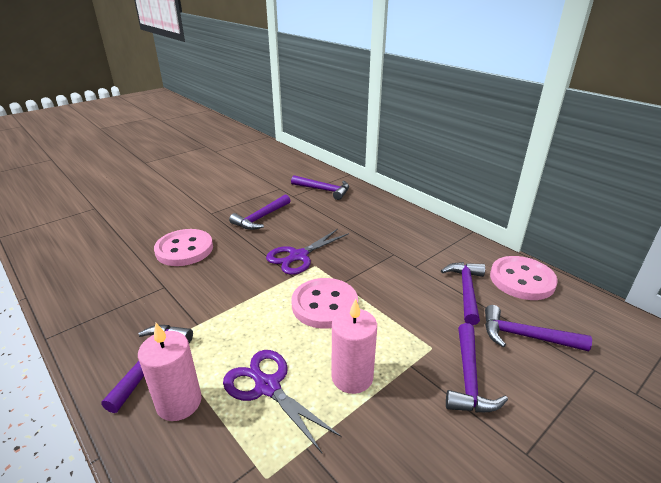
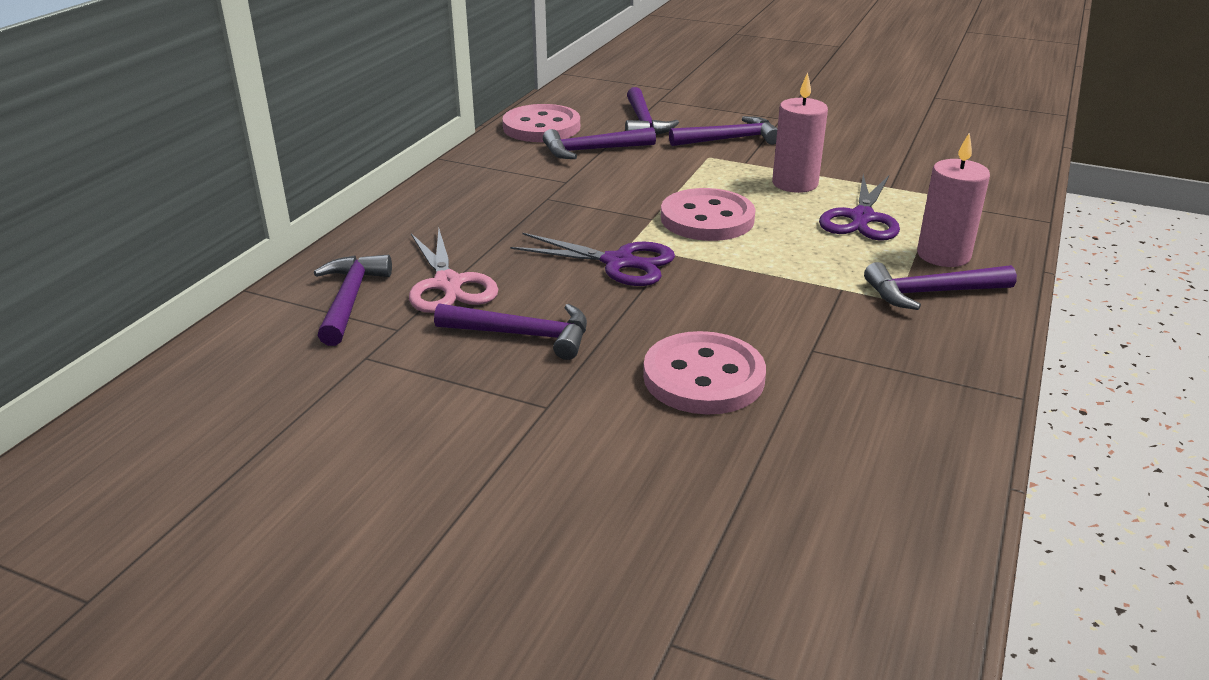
camera: 115 degrees left, 0 degrees up
(318, 210) = (448, 284): none -> pink scissors

